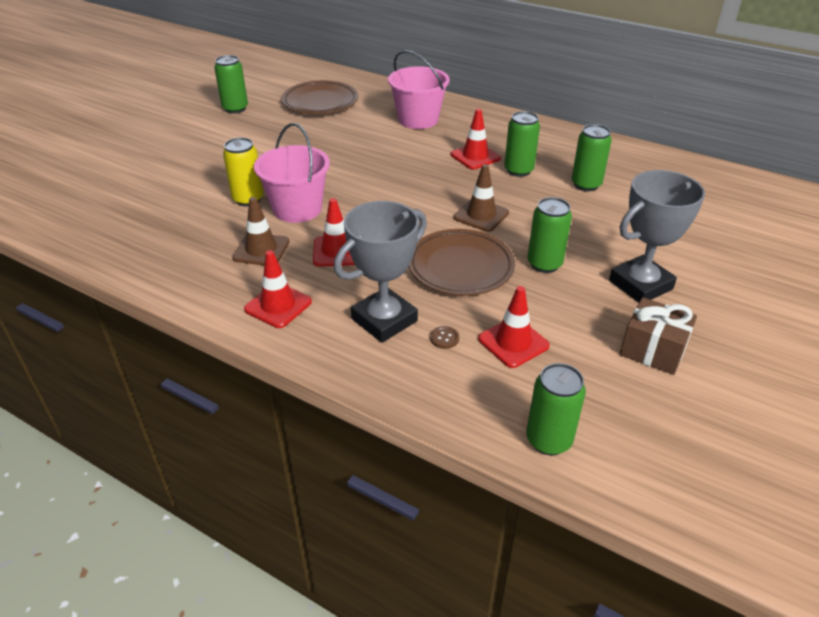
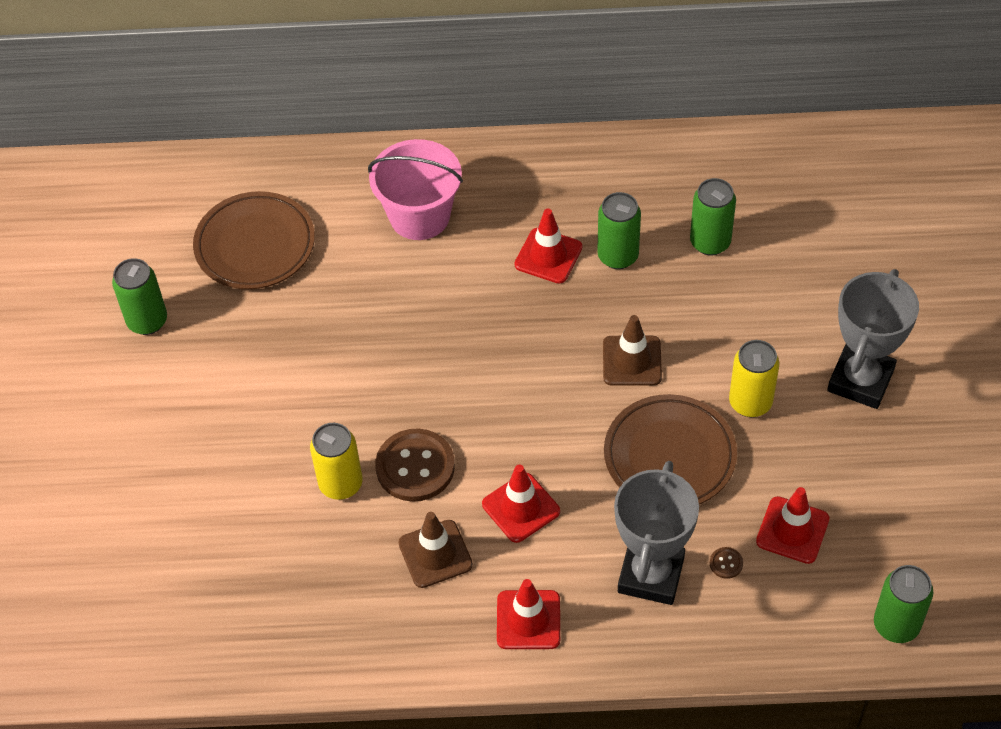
camera: 30 degrees left, 15 degrees up
(297, 209) = (415, 467): pink bucket -> brown button
(544, 264) = (750, 402): green can -> yellow can
(652, 350) = (920, 465): brown gift -> none

